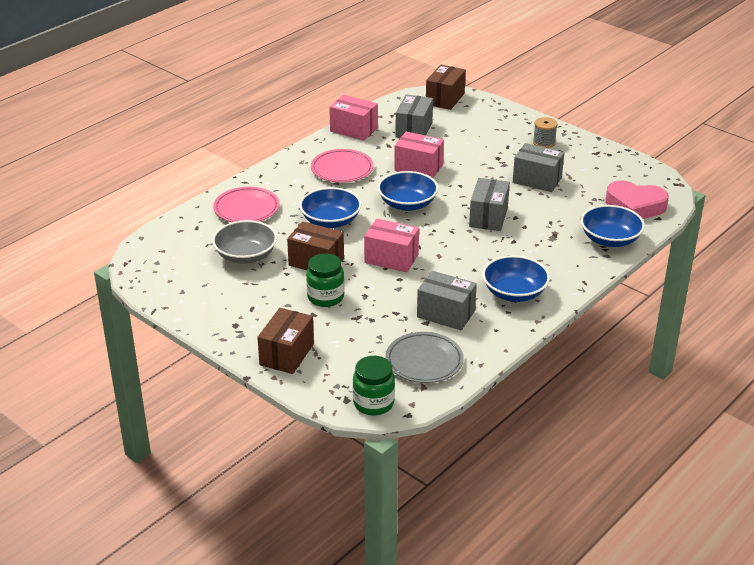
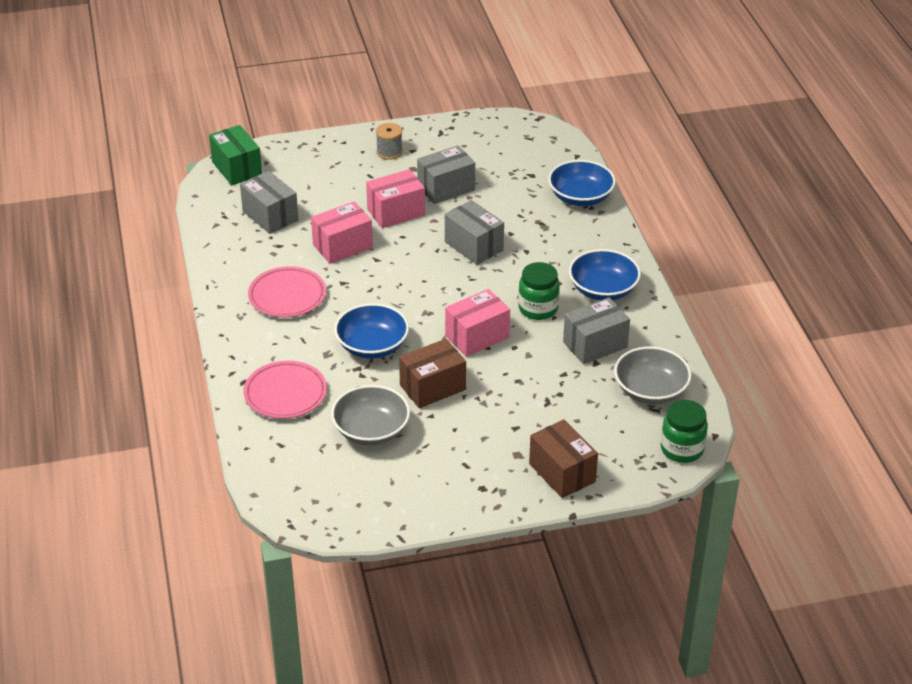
camera: 55 degrees left, 5 degrees up
(325, 297) = (496, 407): green jar -> green jar (538, 308)
(353, 130) = (221, 253): pink box -> pink box (396, 212)
(407, 204) = (397, 283): blue bowl -> none
(424, 361) = (650, 390): grey plate -> grey bowl
(445, 99) = (237, 168): brown box -> green box
(635, 206) = (546, 158): pink heart -> none

